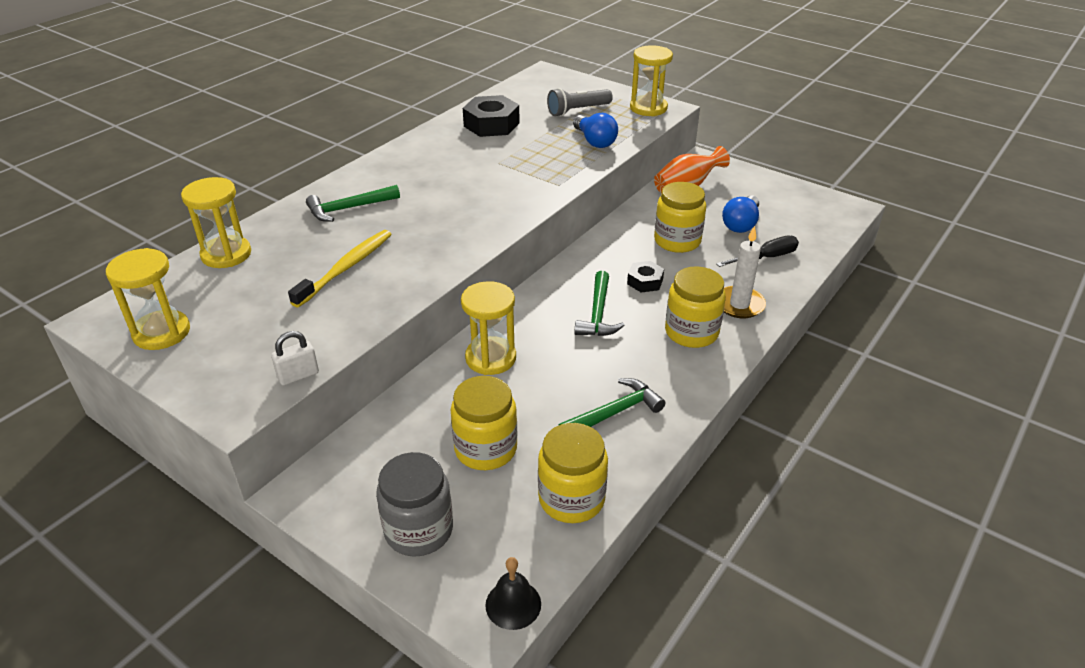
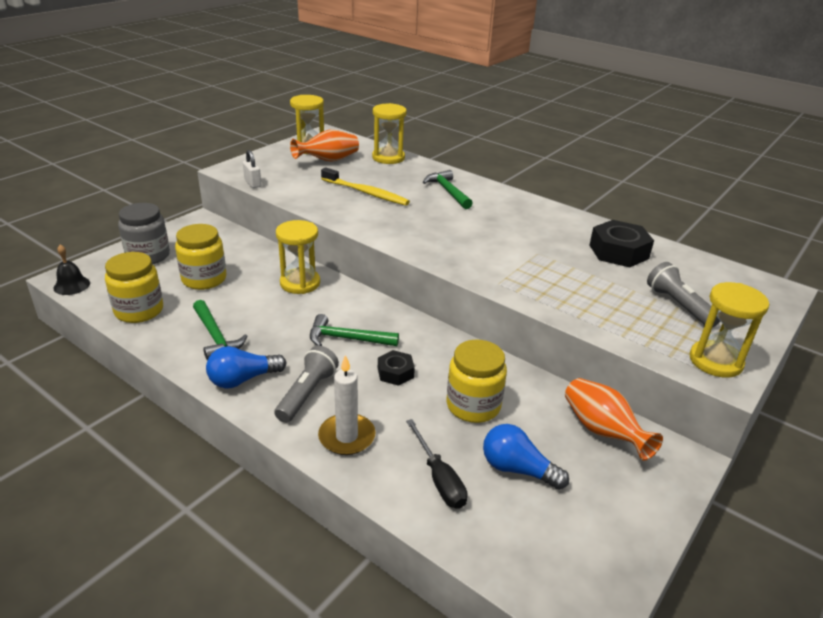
camera: 90 degrees right, 5 degrees down
(222, 308) = (328, 160): none -> orange vase
(594, 141) = (602, 311): blue light bulb -> blue light bulb (243, 379)
(691, 332) = (307, 393): yellow jar -> grey flashlight

